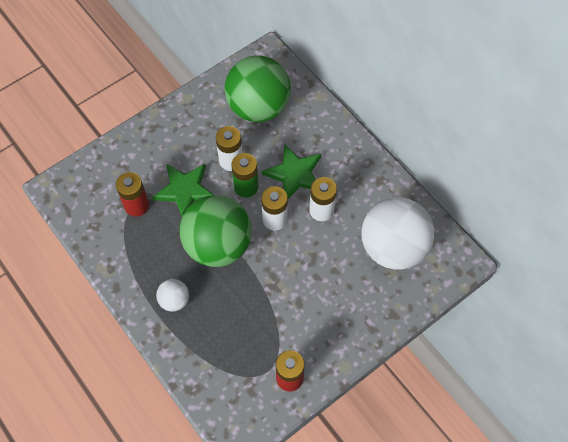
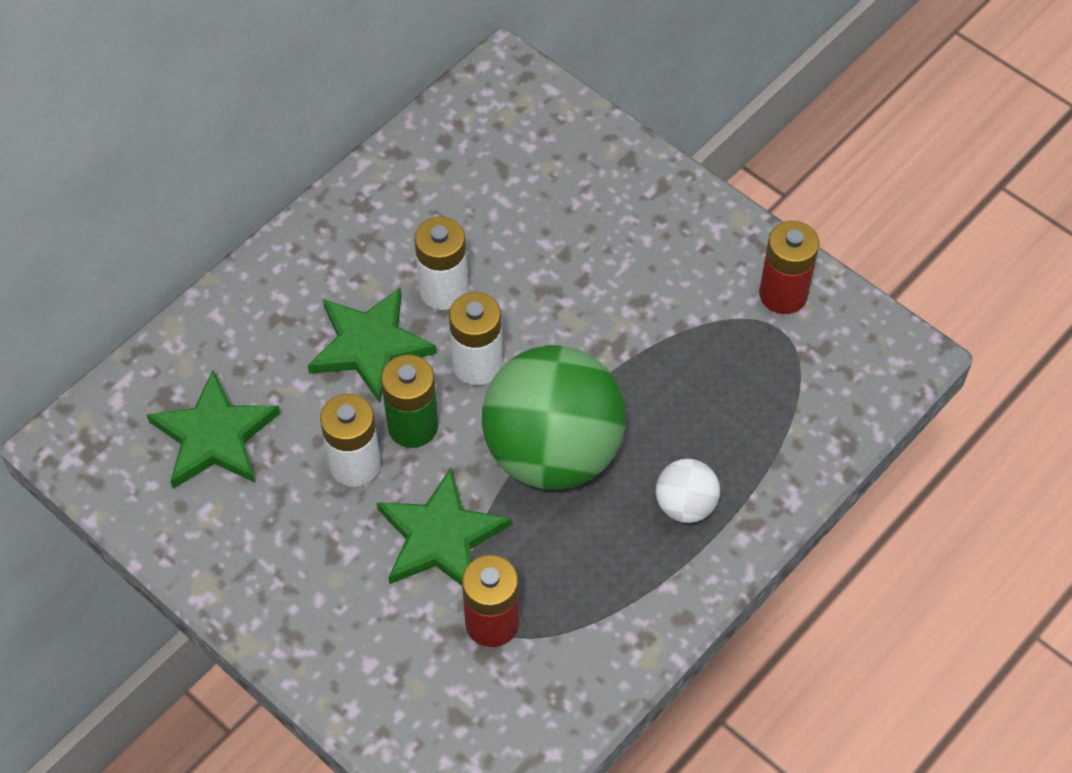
camera: 100 degrees left, 5 degrees down
(258, 107) = (214, 436): green ball -> green star
(393, 247) = (500, 171): white ball -> none

